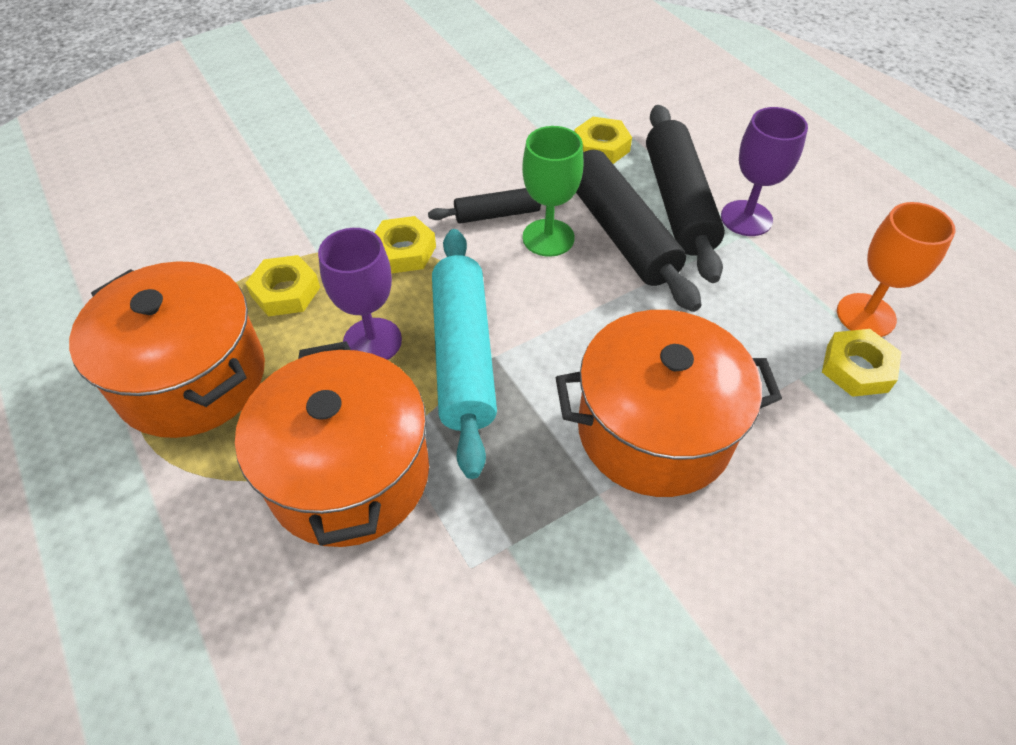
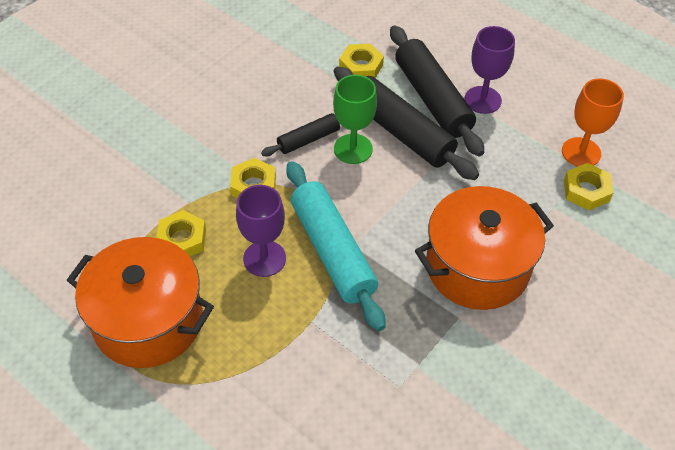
camera: 20 degrees left, 0 degrees up
(349, 474) = (294, 352): orange pot -> none

